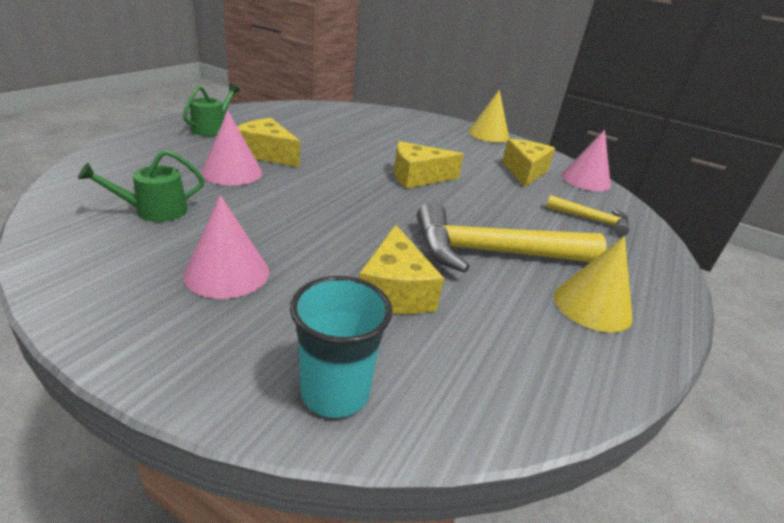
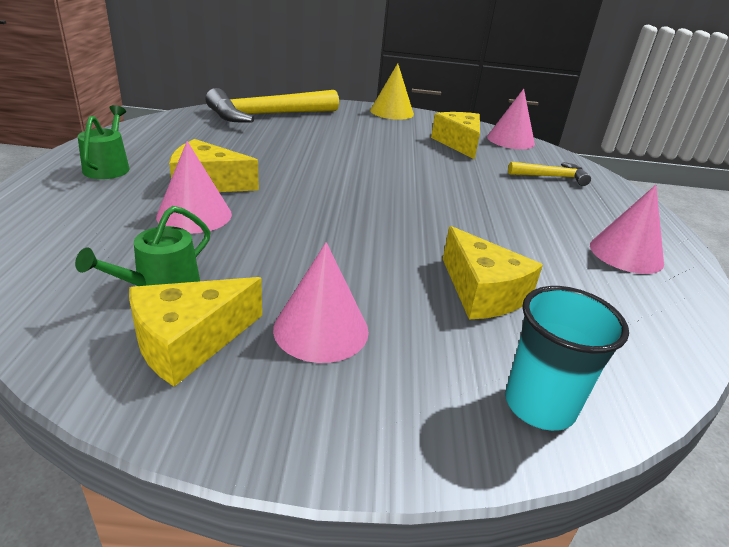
camera: 25 degrees left, 0 degrees up
(417, 177) = (379, 172): yellow cheese -> yellow cheese (189, 342)
(493, 253) = (515, 230): yellow hammer -> yellow hammer (267, 115)
(592, 306) = (626, 254): yellow cone -> pink cone

